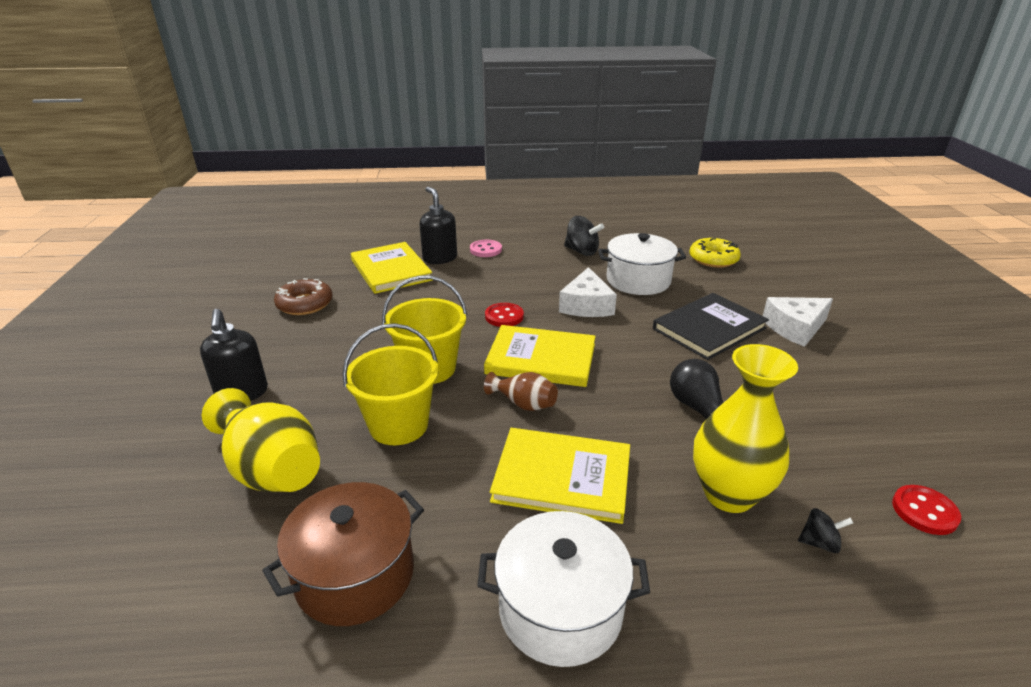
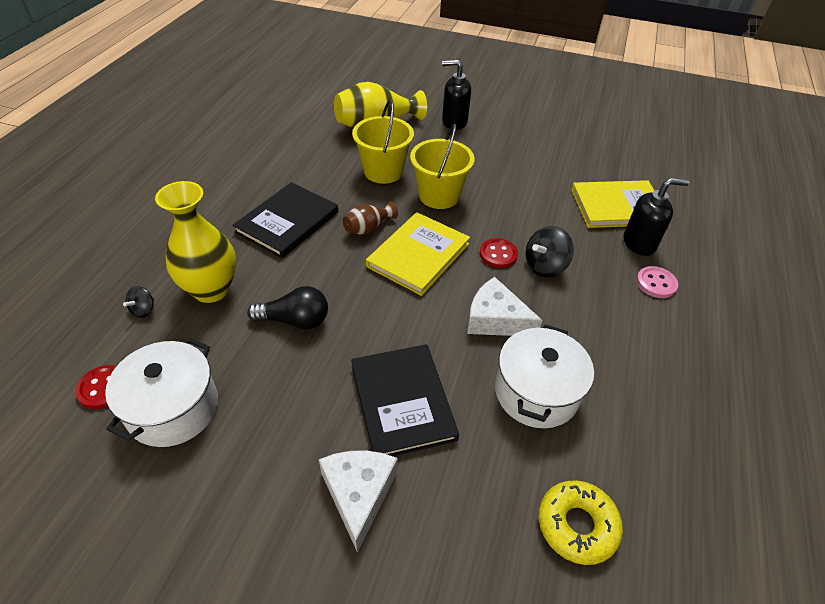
camera: 110 degrees right, 15 degrees up
(305, 304) = (564, 154): brown donut -> none
(355, 574) = (284, 141): brown pot -> none
(560, 609) = (209, 193): white pot -> white pot (173, 408)
(562, 477) = (287, 222): yellow book -> black book
(581, 251) = (635, 371): black spinning top -> black spinning top (545, 266)

